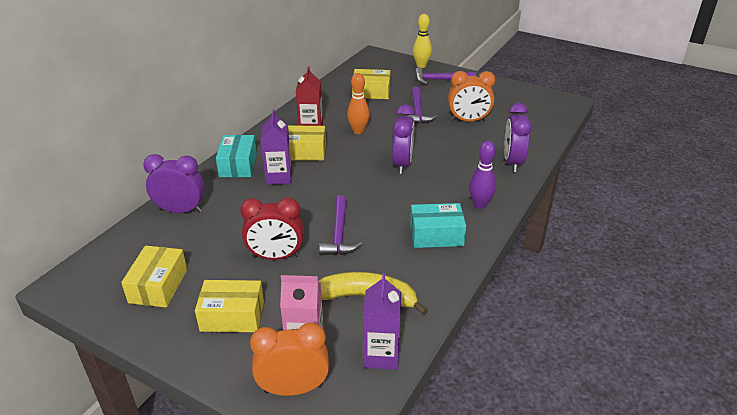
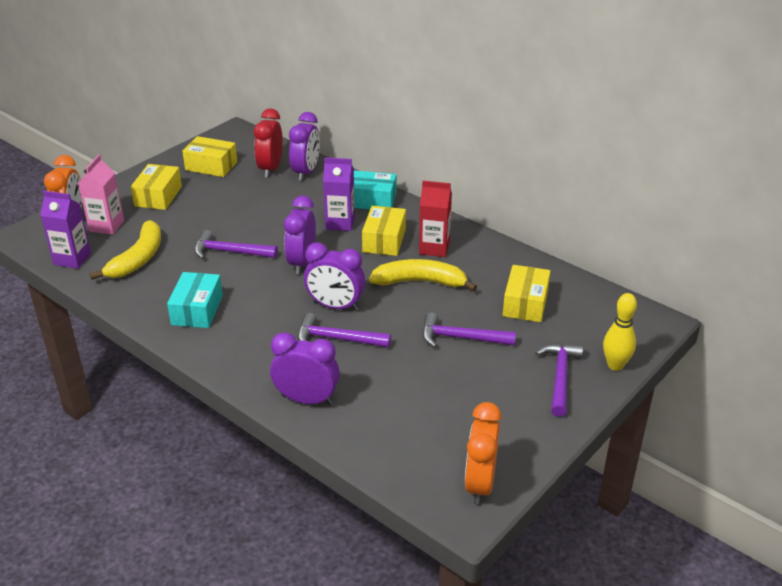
camera: 100 degrees right, 0 degrees up
(276, 256) = (216, 217): red clock -> red clock (270, 169)
(347, 189) = (302, 263): none -> purple clock
(358, 131) = (420, 282): orange bowling pin -> yellow banana
(441, 158) = (337, 339): none -> purple hammer
(468, 120) = (426, 382): orange clock -> orange clock (480, 484)
(480, 205) = (231, 351): purple bowling pin -> none

